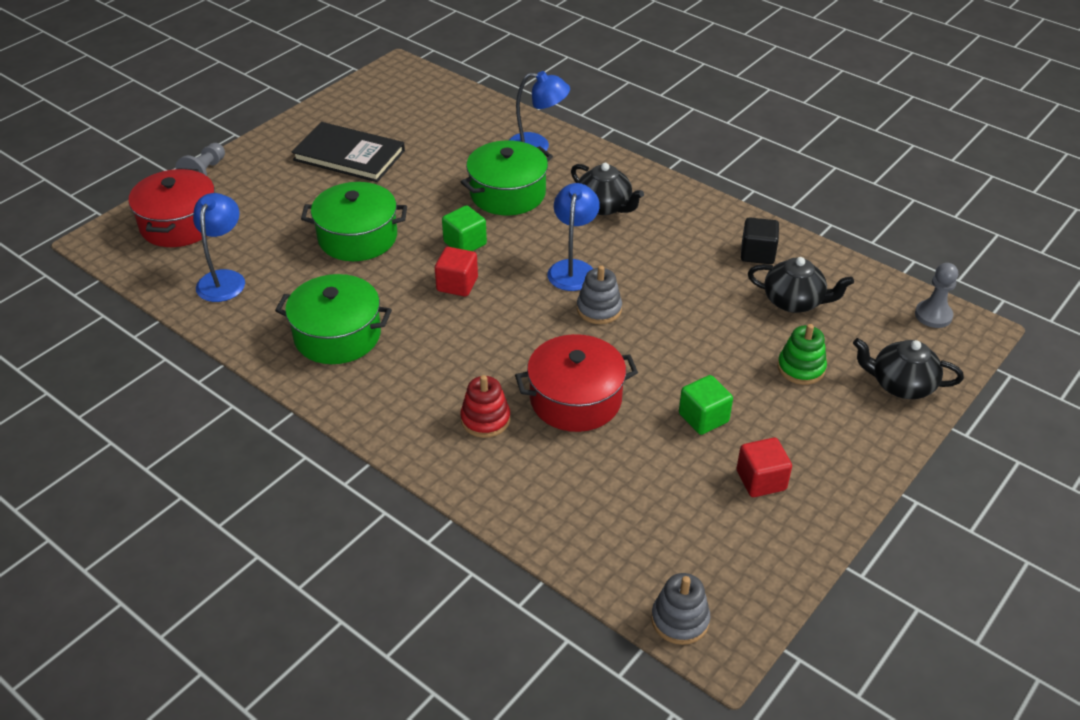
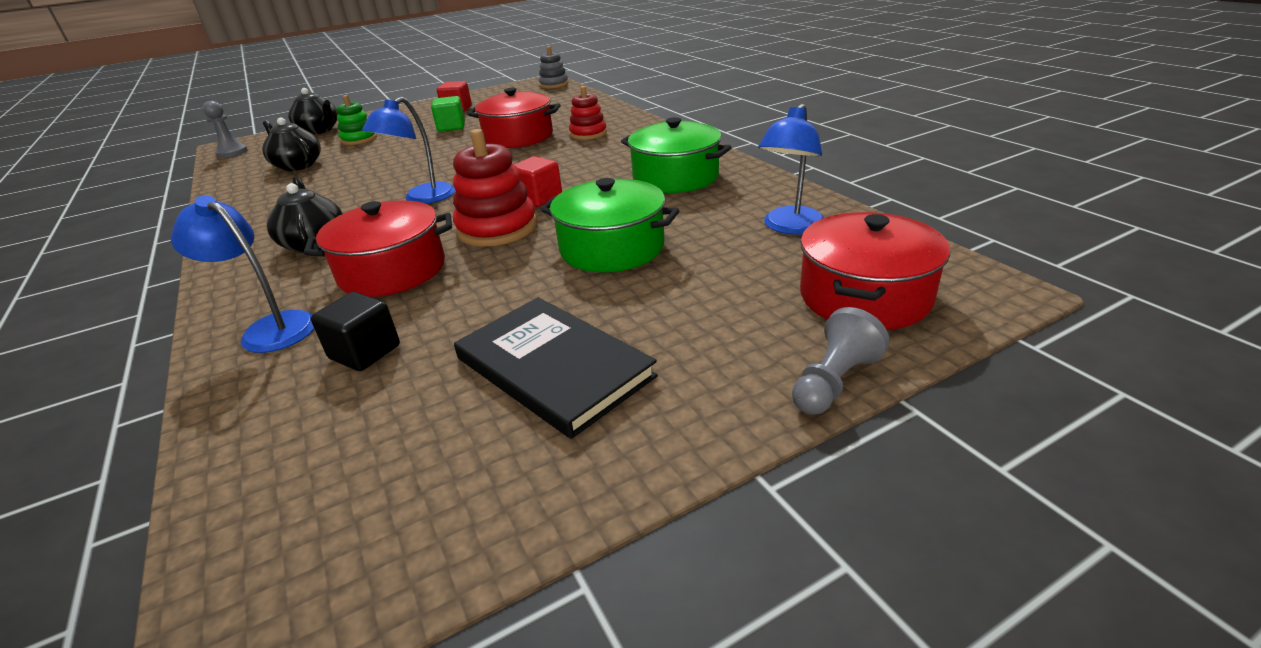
camera: 155 degrees left, 10 degrees down
(465, 243) = (497, 228): green cube -> red stacking toy
(507, 193) = (392, 270): green pot -> red pot
(599, 309) = (440, 173): grey stacking toy -> none
(757, 254) = (262, 192): black cube -> black cube (365, 352)

